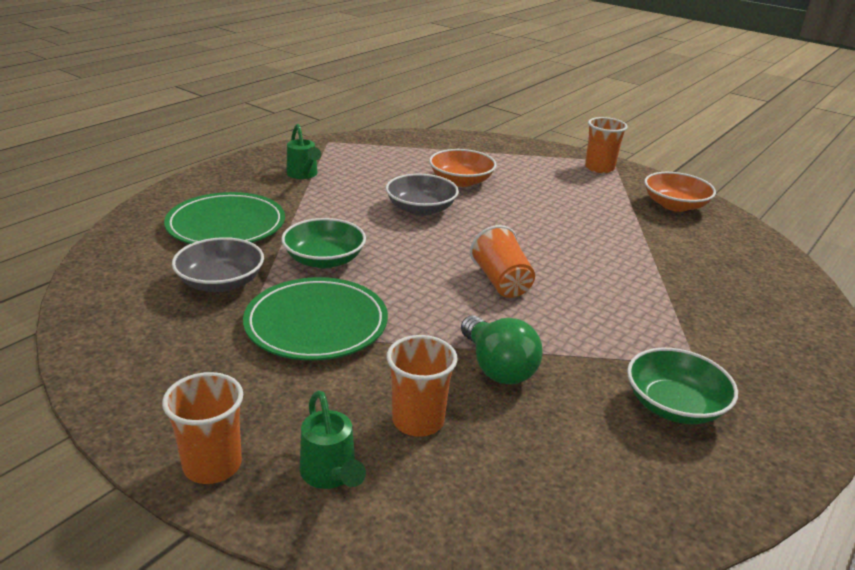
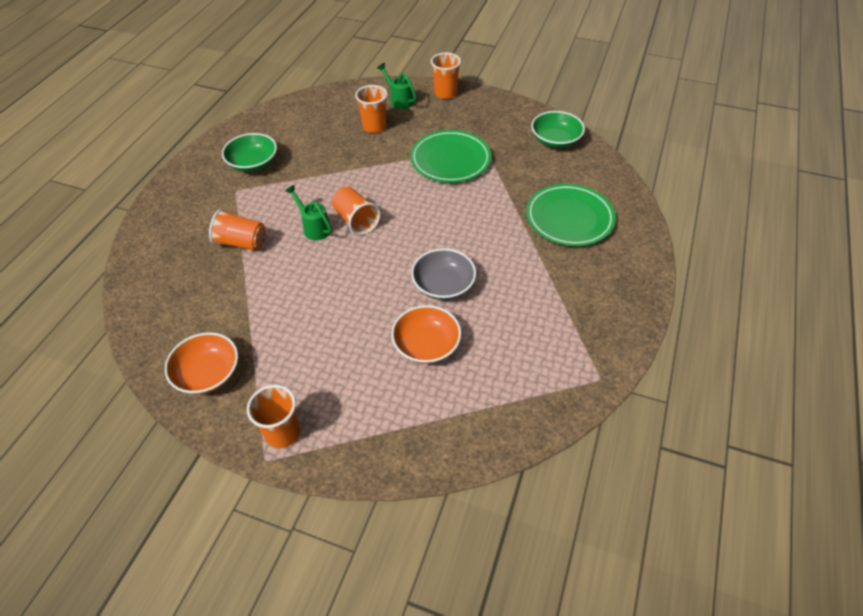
camera: 165 degrees right, 20 degrees up
(221, 282) = (524, 171): grey bowl -> none
(303, 175) = (571, 303): green watering can -> green watering can (314, 227)
(324, 260) = (479, 206): green bowl -> green bowl (555, 140)
(497, 367) = (345, 160): green light bulb -> none
(666, 293) = (241, 243): none -> orange cup

